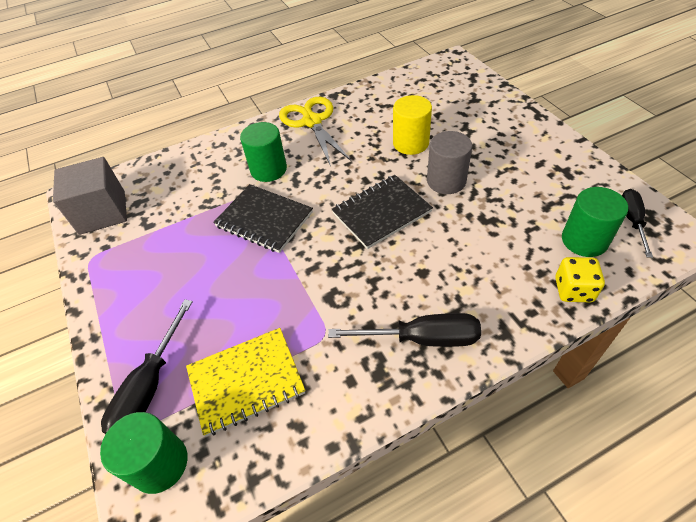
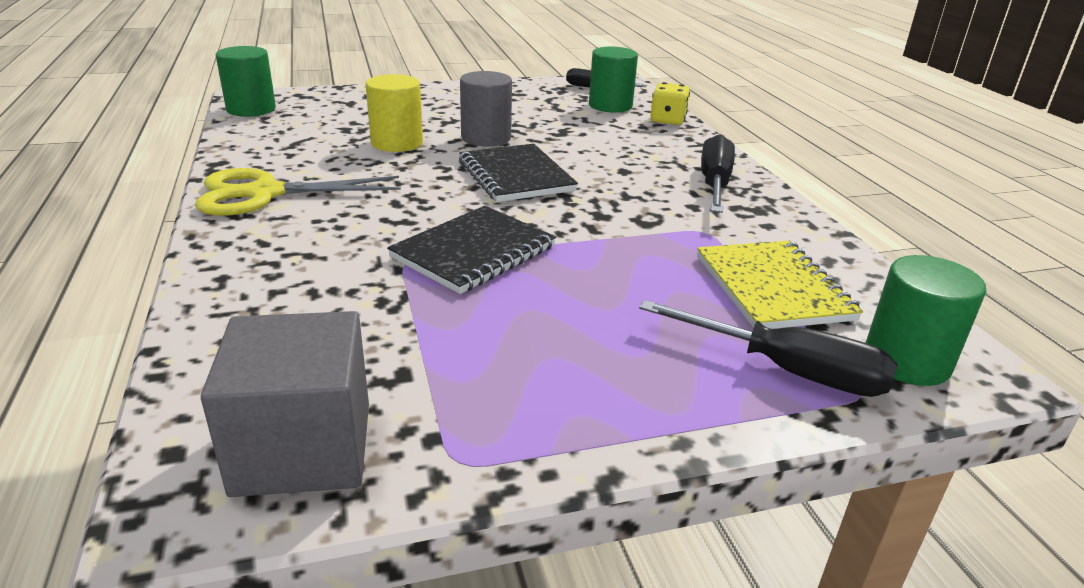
camera: 85 degrees left, 20 degrees down
(268, 169) = (352, 239): green cylinder -> green cylinder (251, 109)

